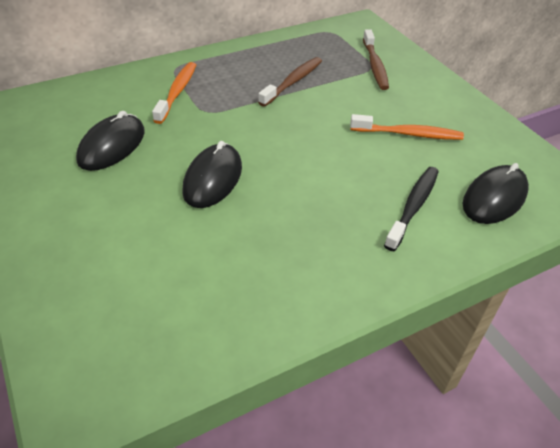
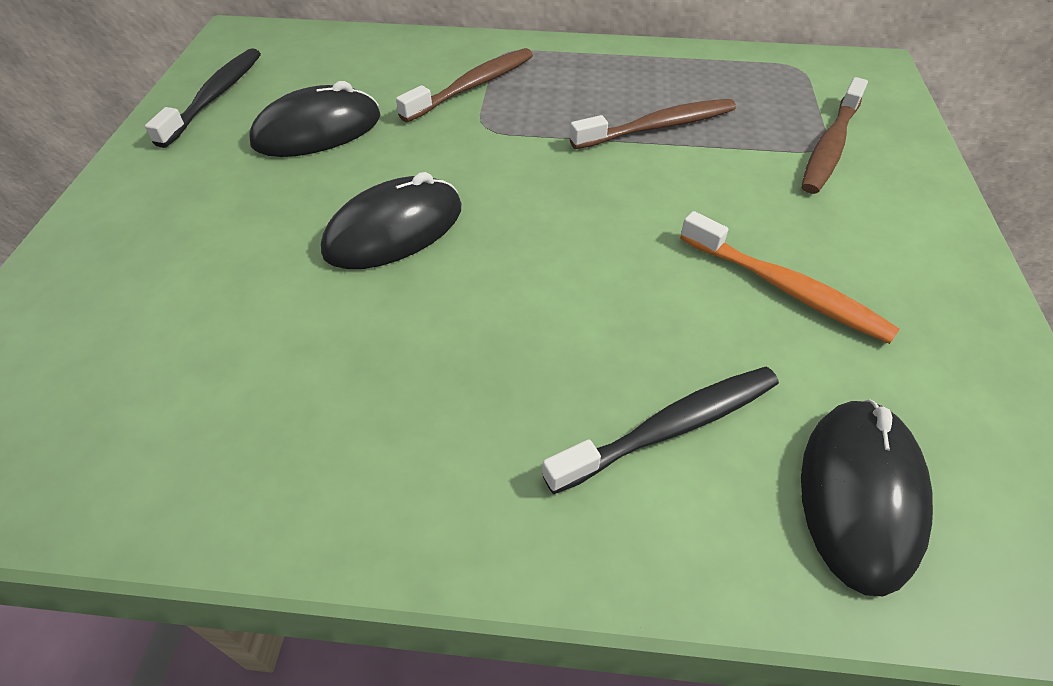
camera: 35 degrees right, 5 degrees up
(20, 150) = (215, 97): none -> black toothbrush
(177, 92) = (472, 86): orange toothbrush -> brown toothbrush
(494, 198) = (860, 494): black mouse -> black mouse turned 60 degrees counterclockwise

